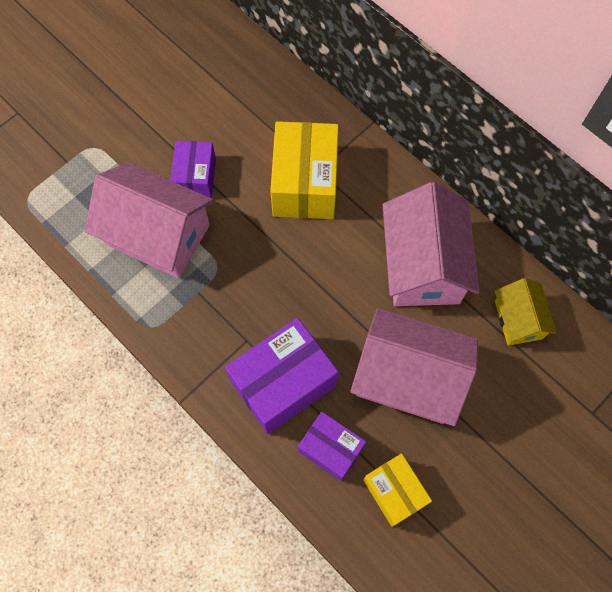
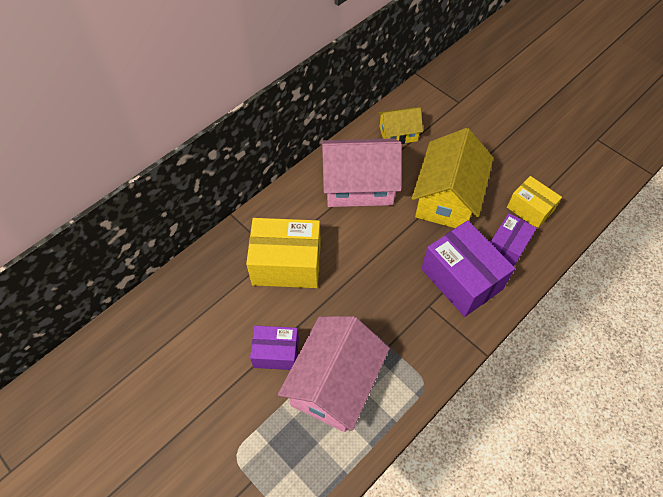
camera: 90 degrees left, 10 degrees down
(394, 492) = (529, 209): yellow box -> yellow box turned 75 degrees clockwise
(408, 377) = (447, 198): pink house -> yellow house

